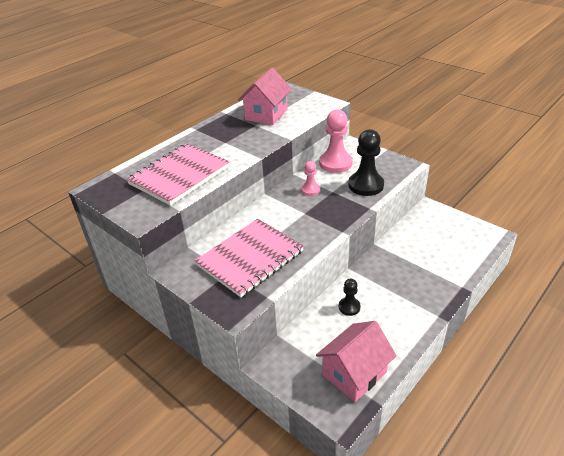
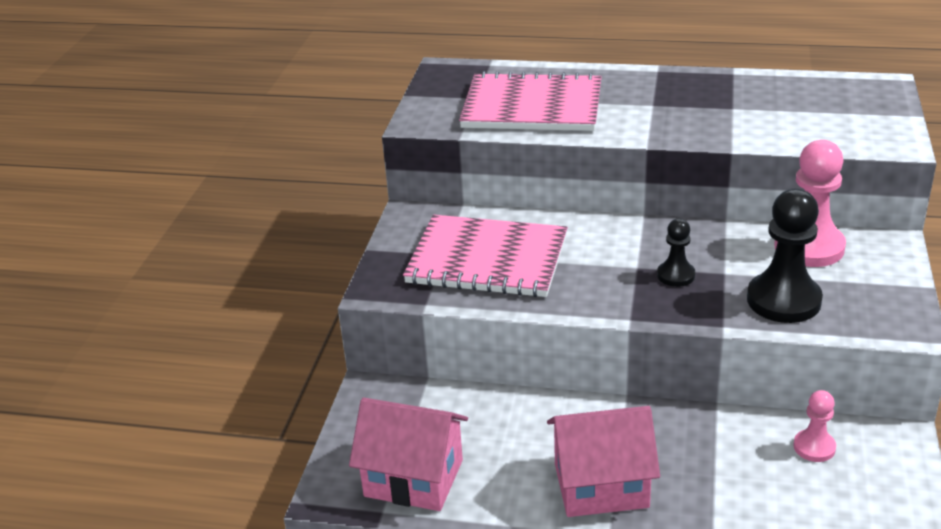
camera: 60 degrees right, 5 degrees down
(266, 114) = (776, 104): pink house -> pink house (601, 485)
(310, 190) = (702, 250): pink pawn -> pink pawn (814, 447)
(349, 307) = (540, 426): black pawn -> black pawn (676, 275)

